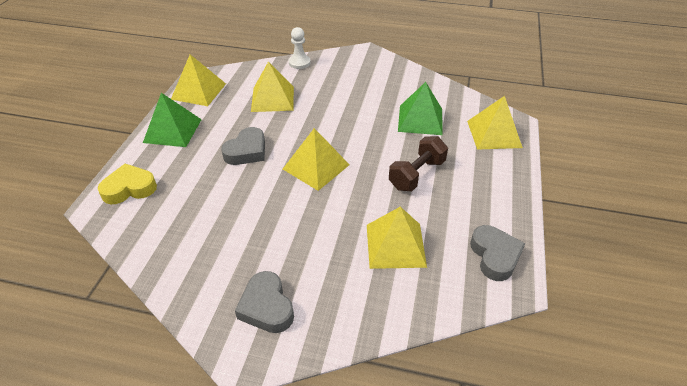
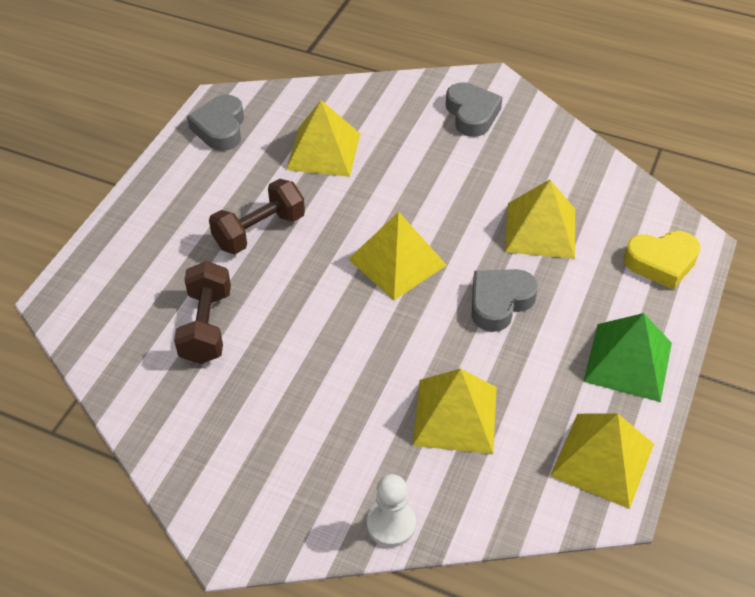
camera: 170 degrees left, 5 degrees up
(420, 120) = (206, 326): green pyramid -> brown dumbbell
(494, 134) = (107, 282): yellow pyramid -> yellow pyramid (540, 230)

